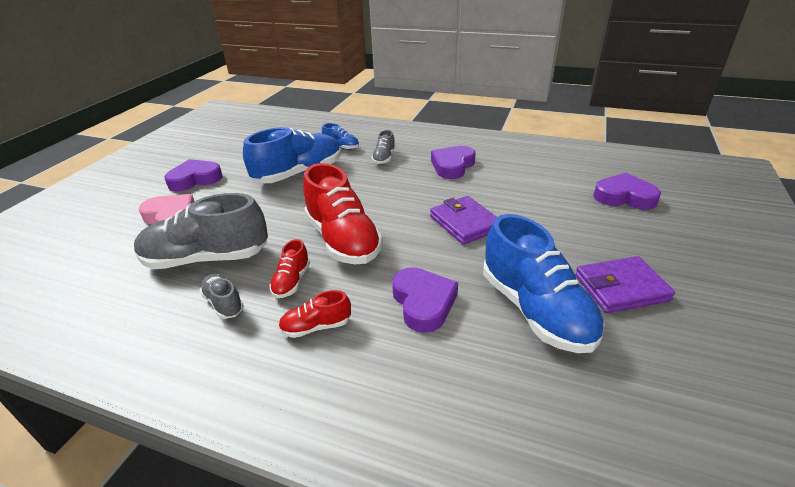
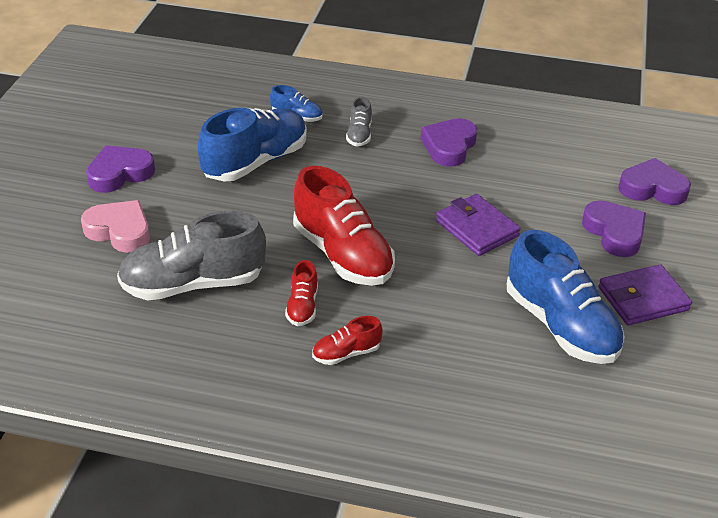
camera: 10 degrees left, 5 degrees up
(224, 303) = (238, 334): grey shoe -> none
(423, 303) = (448, 323): purple heart -> purple heart (614, 232)

